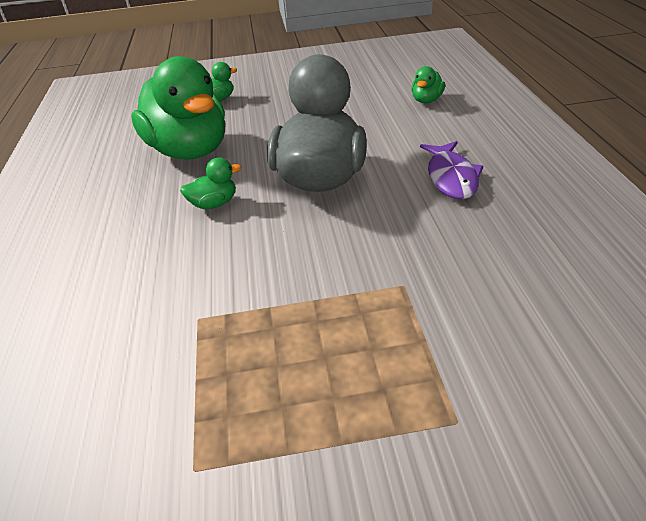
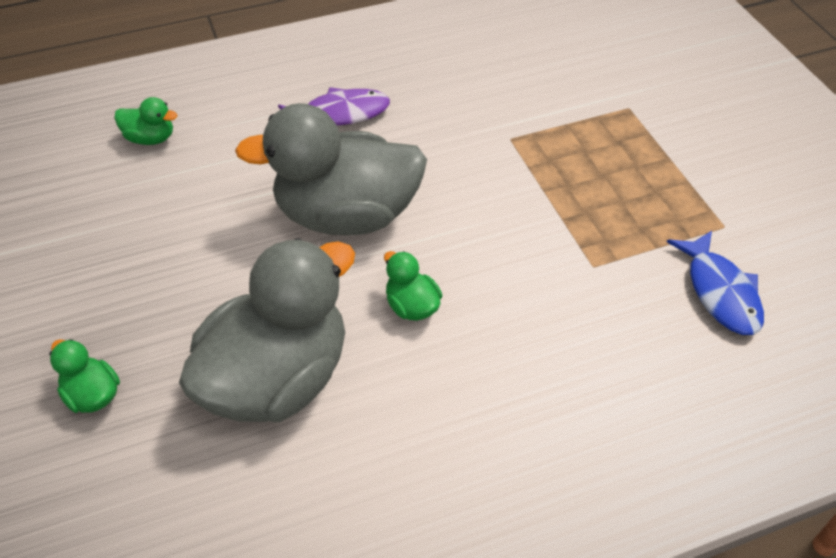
camera: 105 degrees left, 10 degrees up
(104, 423) = (720, 292): none -> blue fish
(190, 150) = (278, 378): green duck -> grey duck

